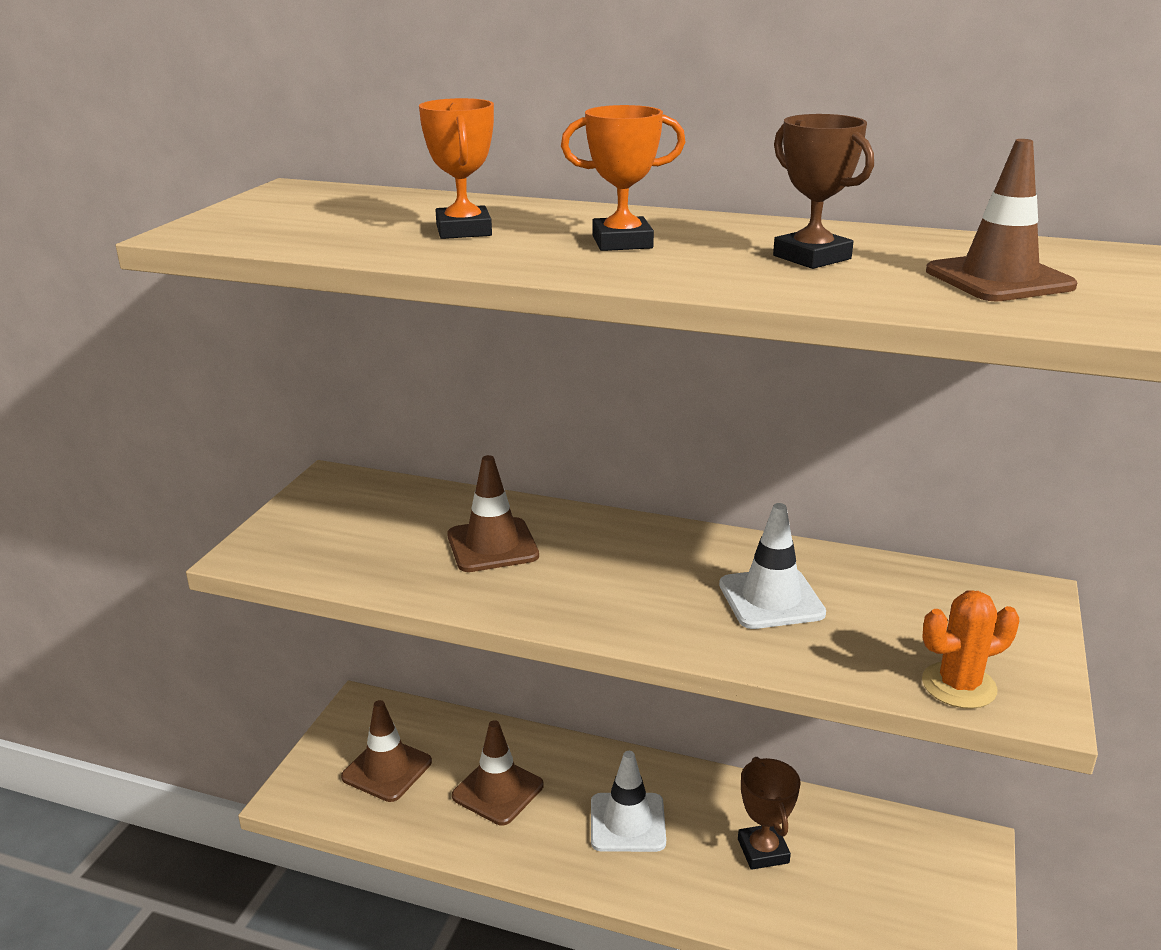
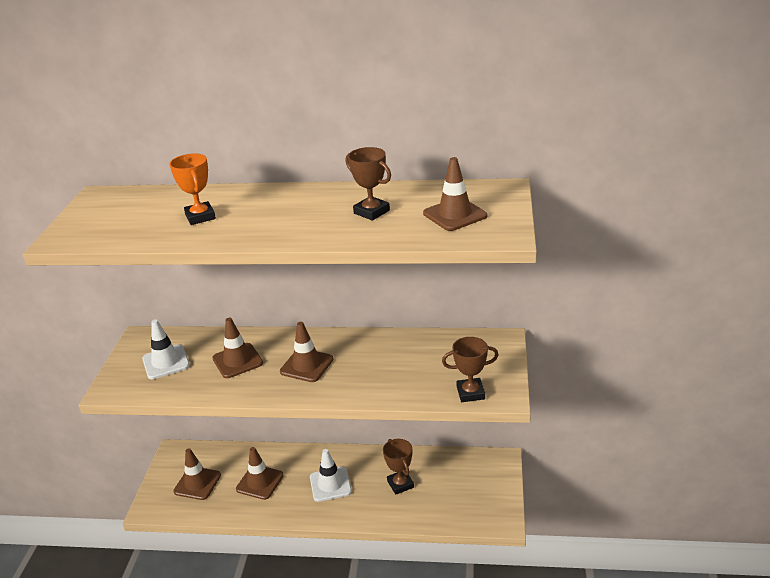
camera: 10 degrees left, 5 degrees up
(621, 575) = (306, 365): none -> brown traffic cone
(622, 242) = (281, 214): orange trophy -> none
(771, 599) = (381, 365): white traffic cone -> white traffic cone (166, 362)
(959, 686) = (470, 393): orange cactus -> brown trophy

